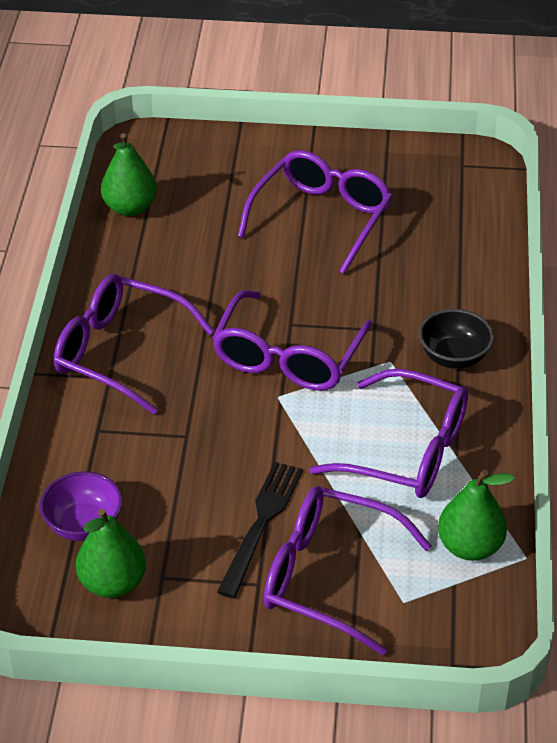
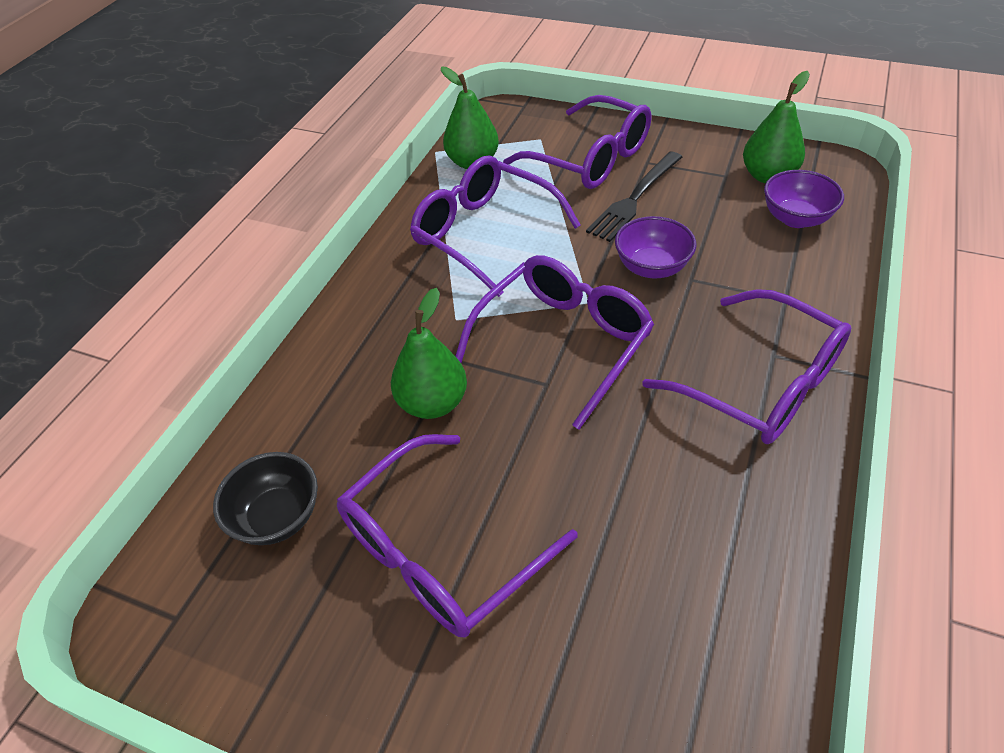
camera: 160 degrees left, 5 degrees up
(130, 208) = (742, 653): green pear -> green pear (432, 403)
(226, 441) = (651, 267): none -> purple bowl
(454, 357) = (389, 311): black bowl -> black bowl (278, 517)

